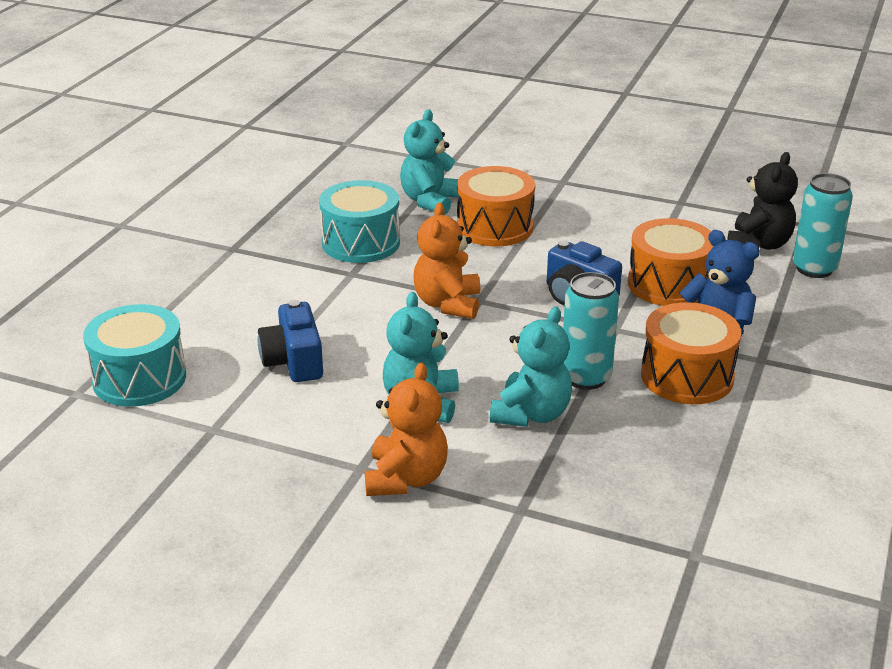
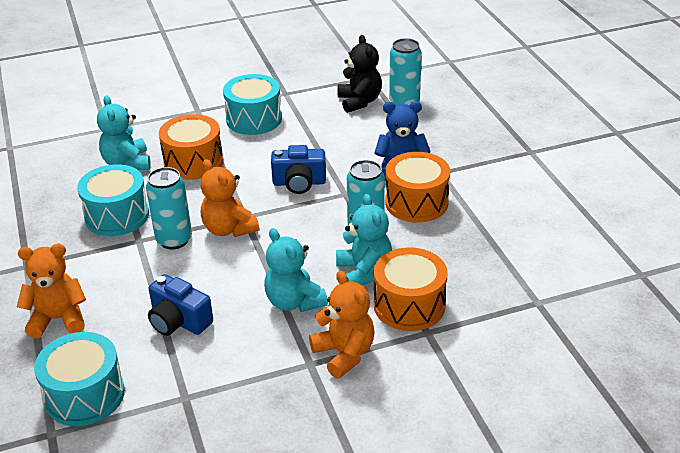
camera: 40 degrees left, 5 degrees up
(200, 305) = (58, 319): none -> orange teddy bear
(383, 288) = (174, 240): none -> turquoise can
(611, 213) = (254, 119): none -> turquoise drum
(669, 284) = (341, 150): orange drum -> orange drum (409, 305)

